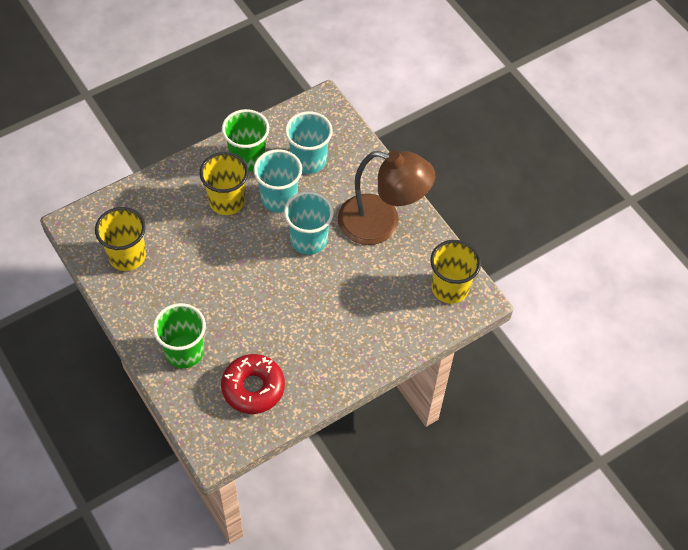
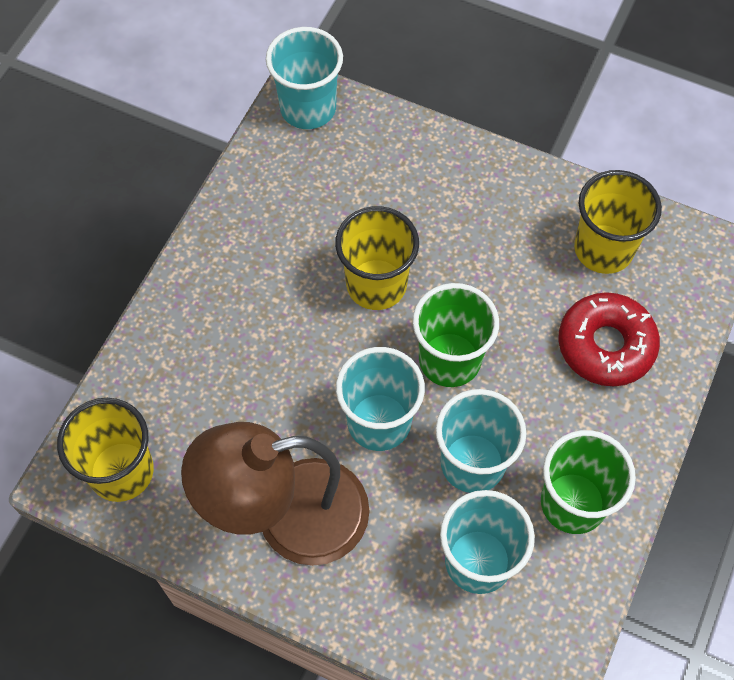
camera: 150 degrees right, 5 degrees up
(184, 352) = (424, 175): green cup -> green cup (449, 360)
(217, 436) = (308, 108): none -> turquoise cup
(227, 201) = (543, 410): yellow cup -> yellow cup (376, 285)
(253, 388) = (306, 182): red donut -> red donut (605, 345)

